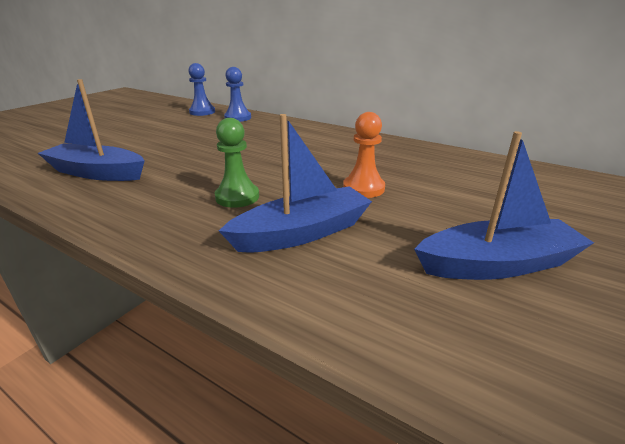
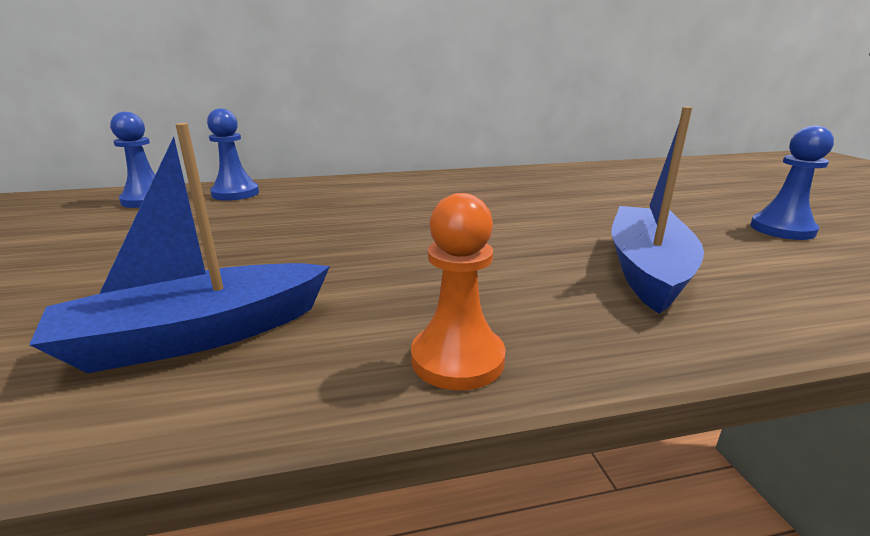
camera: 45 degrees left, 5 degrees down
(237, 197) = (501, 269): green pawn -> none
(363, 188) = (575, 215): orange pawn -> orange pawn (457, 359)
(497, 264) = (782, 229): blue boat -> blue pawn

